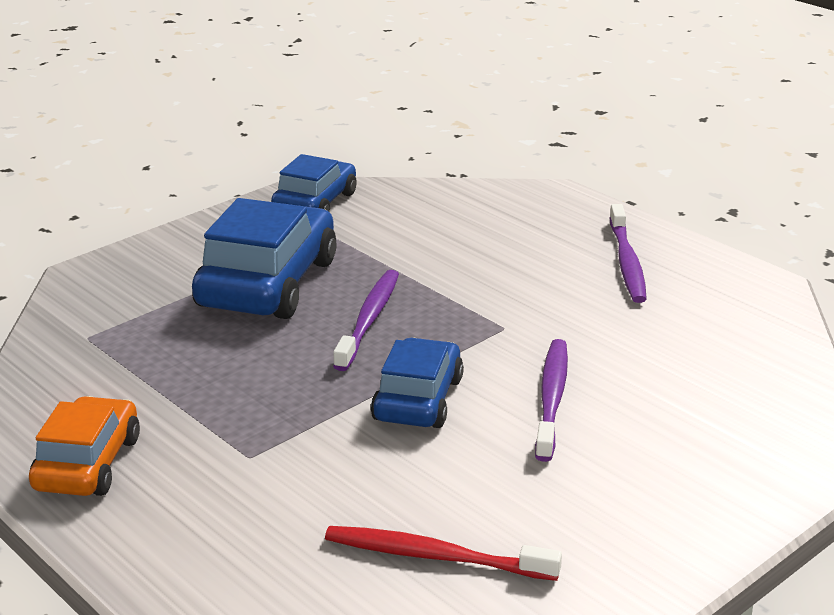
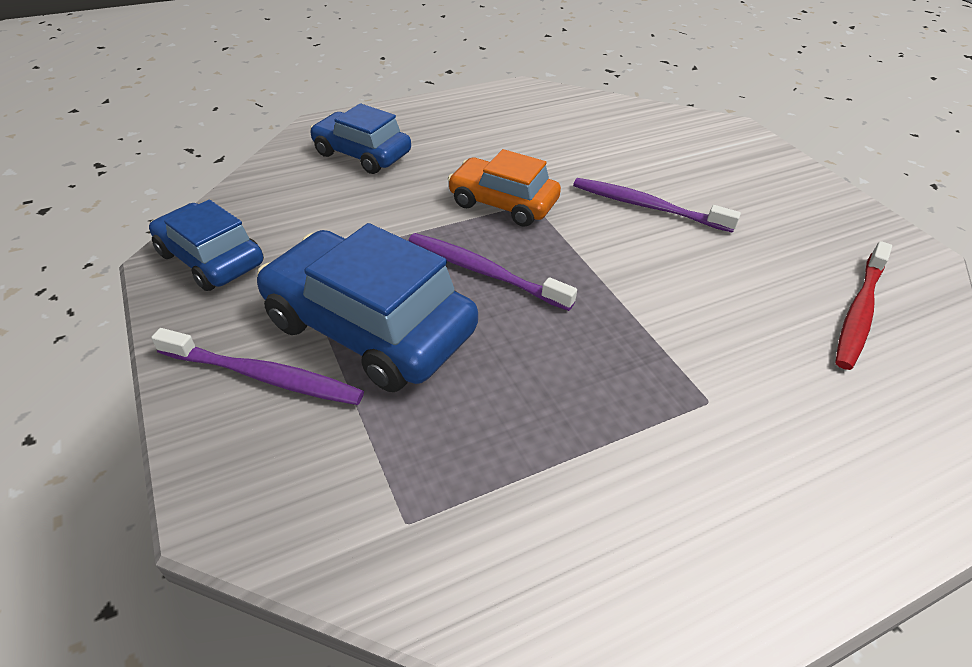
camera: 75 degrees left, 15 degrees up
(88, 463) = (711, 553): orange car -> orange car (503, 203)
(418, 399) = (632, 272): blue car -> blue car (362, 154)
(627, 263) = (462, 127): purple toothbrush -> purple toothbrush (265, 376)

